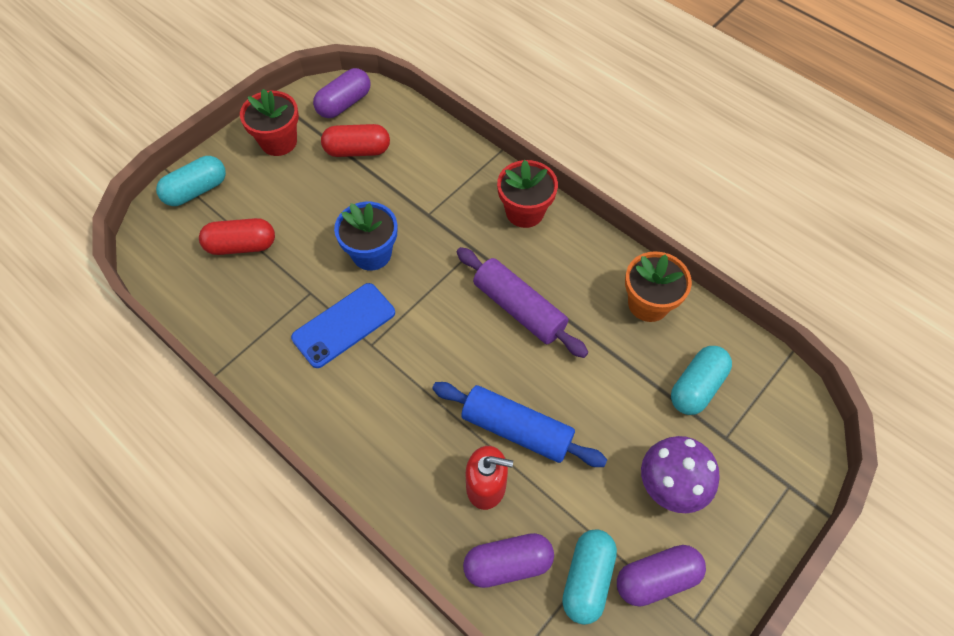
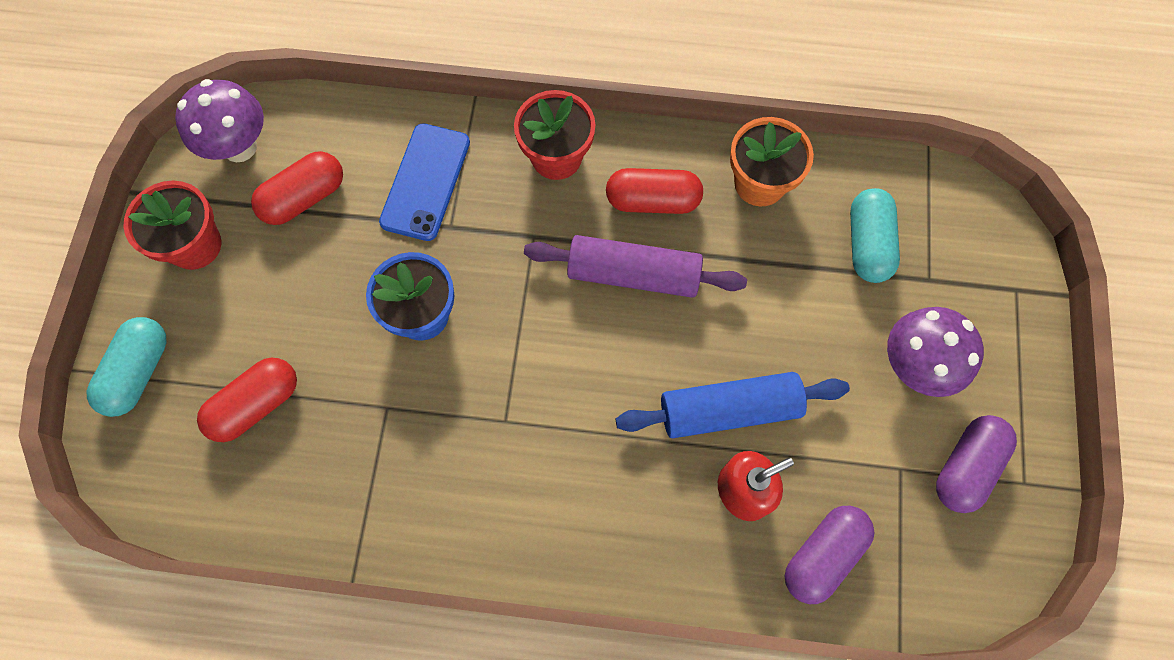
camera: 35 degrees left, 10 degrees up
(344, 104) = (239, 147): purple capsule -> purple mushroom
(344, 325) = (456, 419): blue phone -> blue phone (425, 182)
(566, 272) = (652, 201): none -> red capsule
(587, 579) = (905, 515): turquoise capsule -> none

